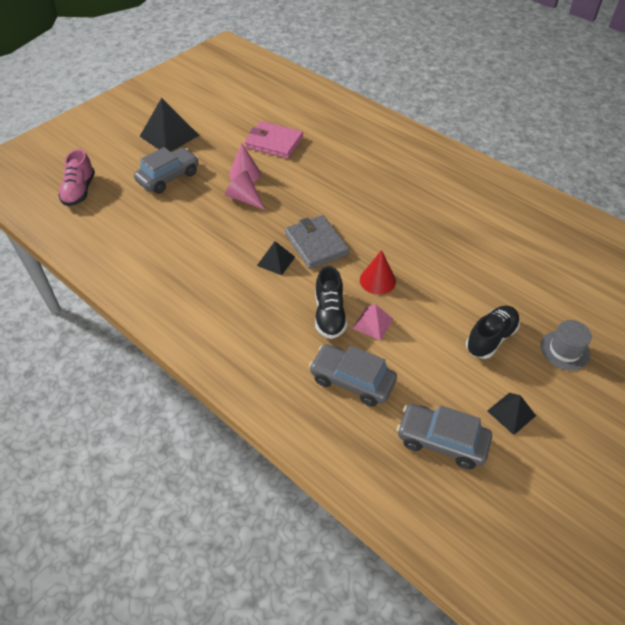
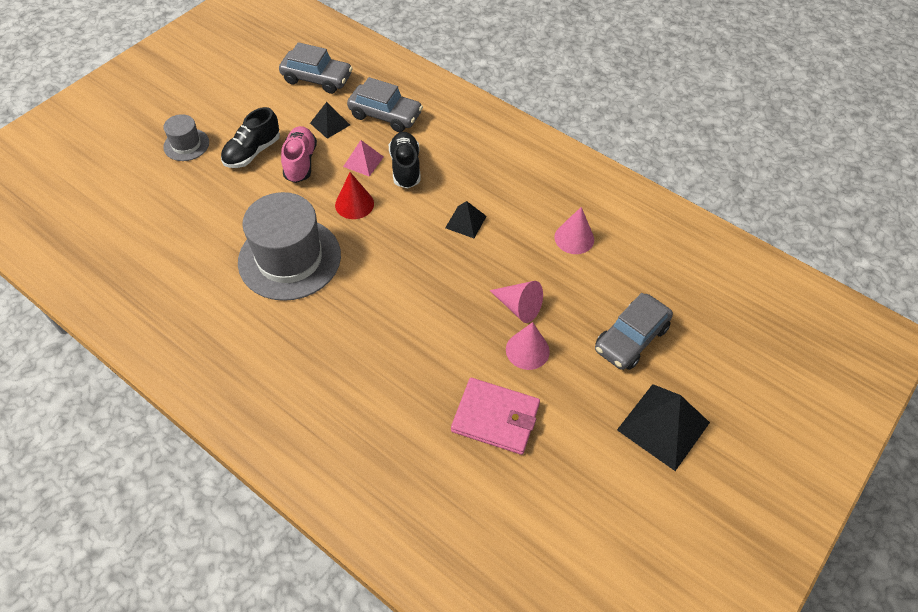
camera: 175 degrees right, 5 degrees up
(79, 191) = (738, 309): pink shoe -> pink shoe (300, 162)
(184, 244) = (574, 238): none -> pink cone
(316, 244) = (422, 244): grey wallet -> none
(427, 237) = (289, 258): none -> grey hat
(511, 413) = (255, 97): black pyramid -> black pyramid (330, 124)

